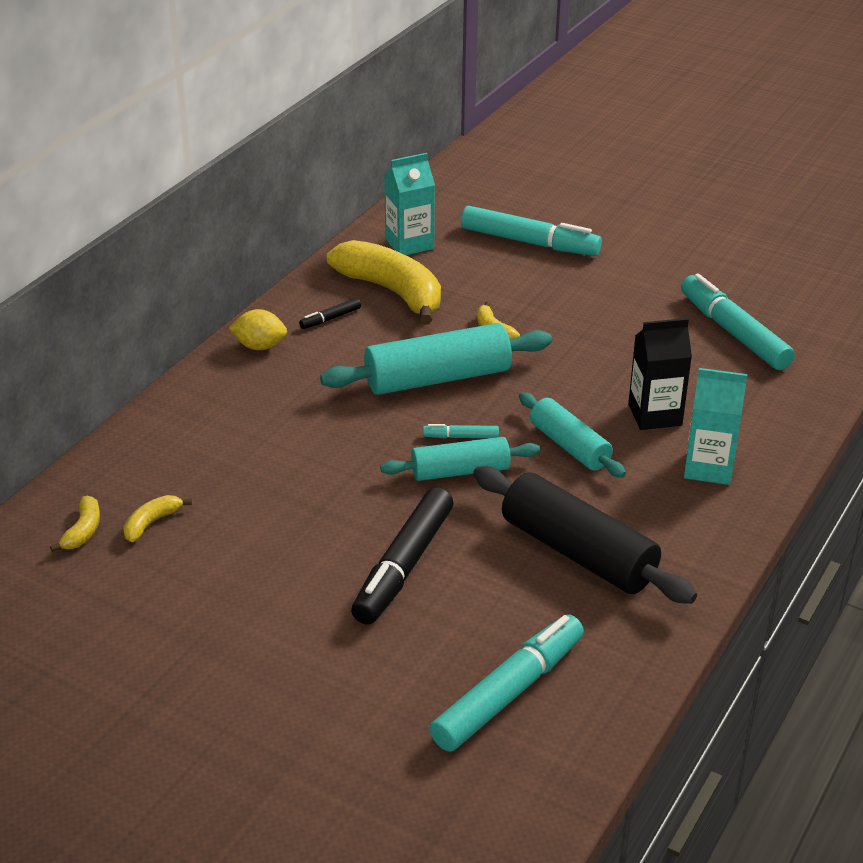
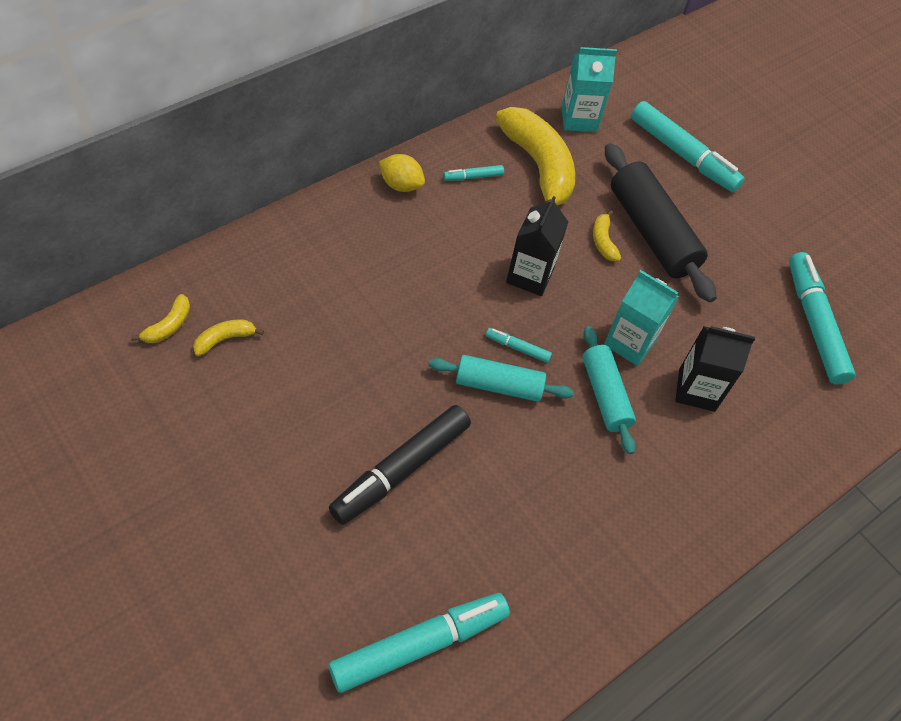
camera: 15 degrees right, 20 degrees up
(330, 319) = (473, 177): black marker -> turquoise marker
(437, 378) = (530, 276): turquoise rolling pin -> black carton
(578, 552) = (554, 516): black rolling pin -> black rolling pin (652, 232)
(708, 468) = (714, 468): turquoise carton -> turquoise carton (630, 342)

